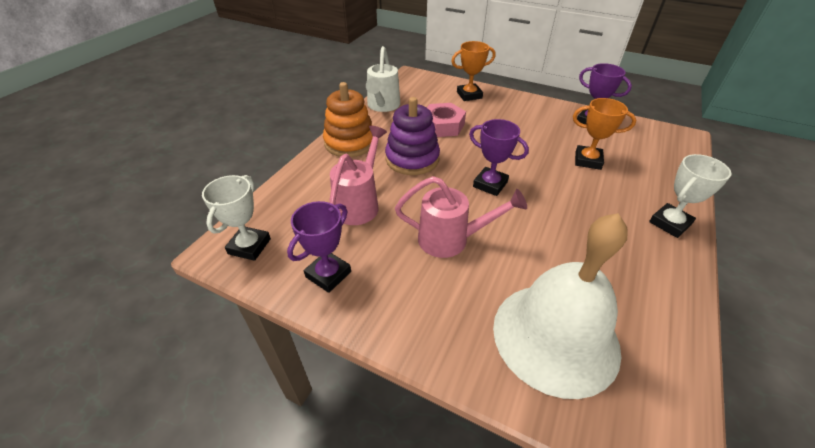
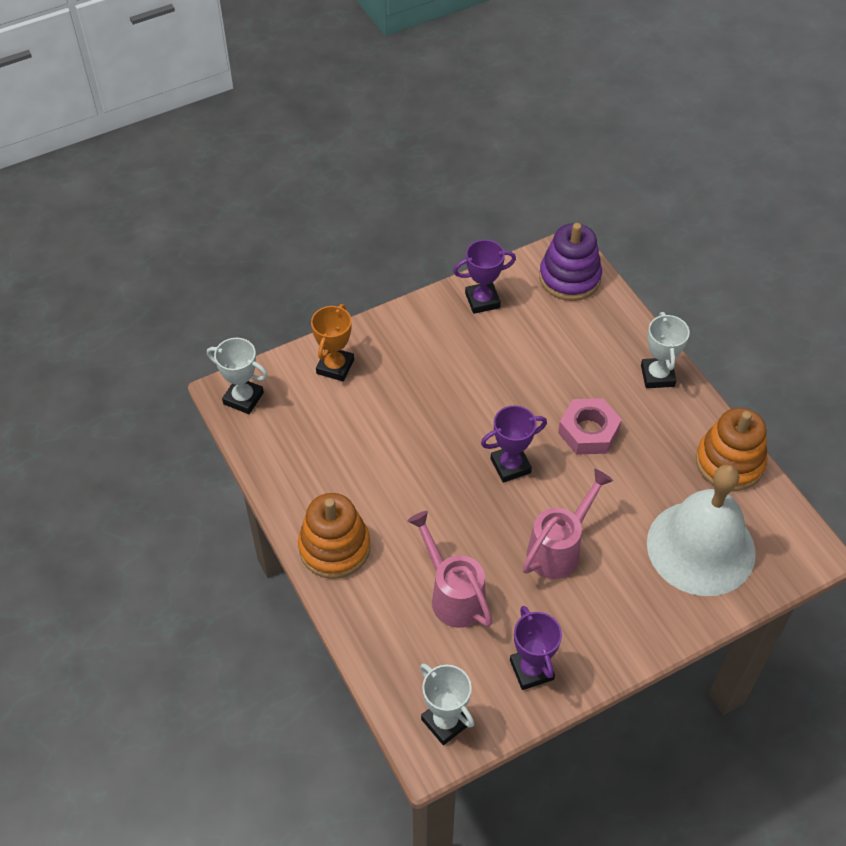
camera: 55 degrees left, 10 degrees up
(382, 106) = (281, 470): white watering can -> none
(412, 159) = (416, 505): purple stacking toy -> purple stacking toy (569, 278)
(413, 80) = (243, 398): none -> white trophy
(443, 125) = (377, 436): pink nut -> pink nut (588, 431)
(587, 160) = (539, 359): orange trophy -> none
(666, 313) = (729, 462): none -> orange stacking toy

